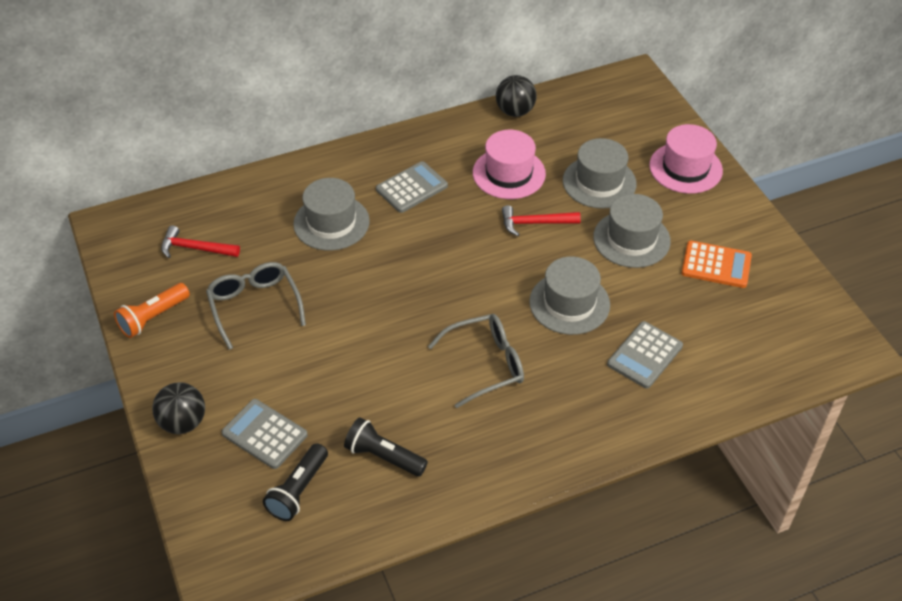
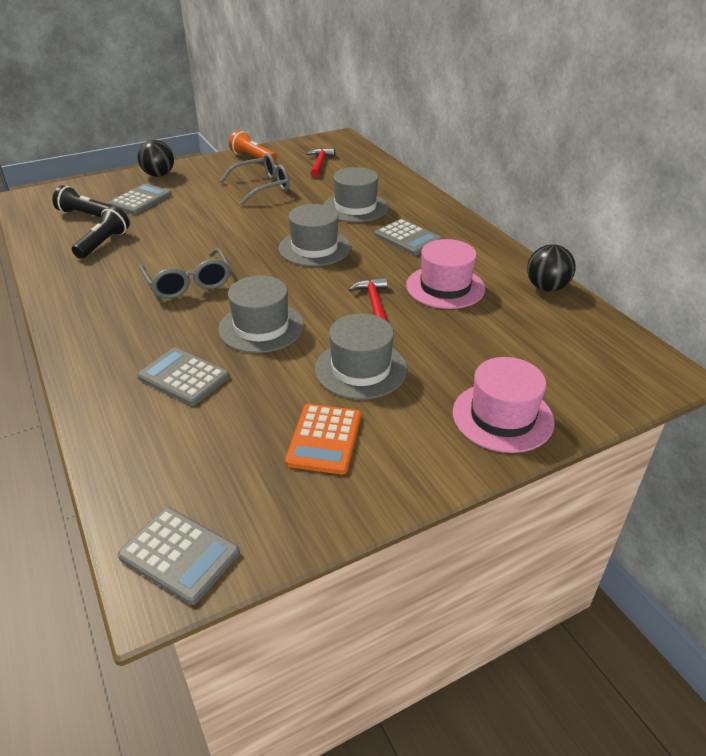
camera: 85 degrees right, 10 degrees down
(599, 182) = (450, 345): grey hat -> grey hat (314, 248)
(832, 342) = (179, 555): none -> grey calculator

